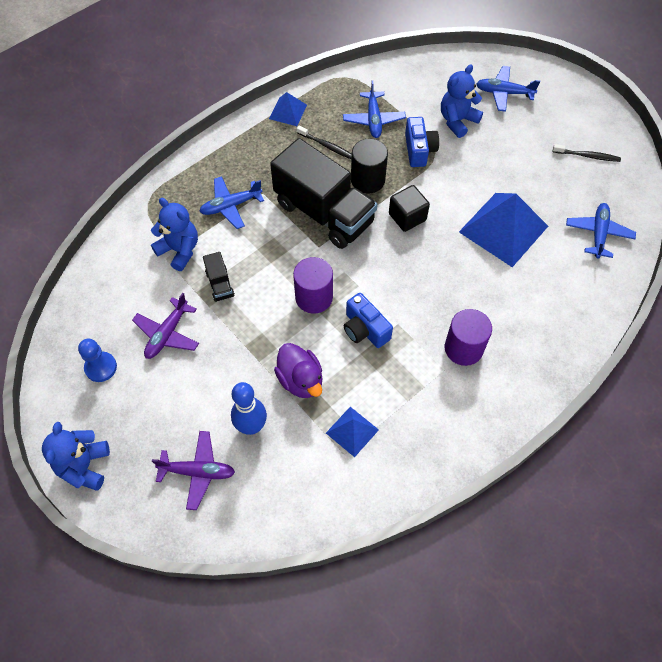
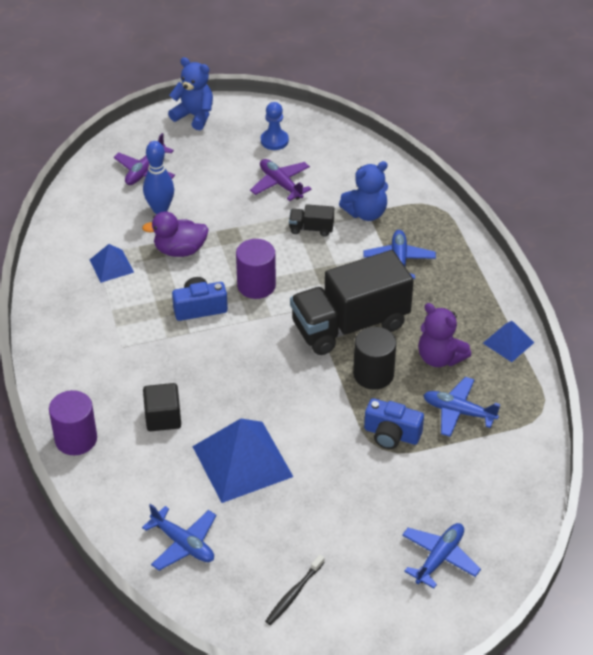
camera: 115 degrees right, 15 degrees down
(327, 146) = (440, 358): black toothbrush -> purple teddy bear
(407, 217) = (306, 387): black cube -> black cube (163, 418)
(457, 121) = (417, 489): blue teddy bear -> none
(463, 348) = (132, 368): purple cylinder -> purple cylinder (76, 439)

